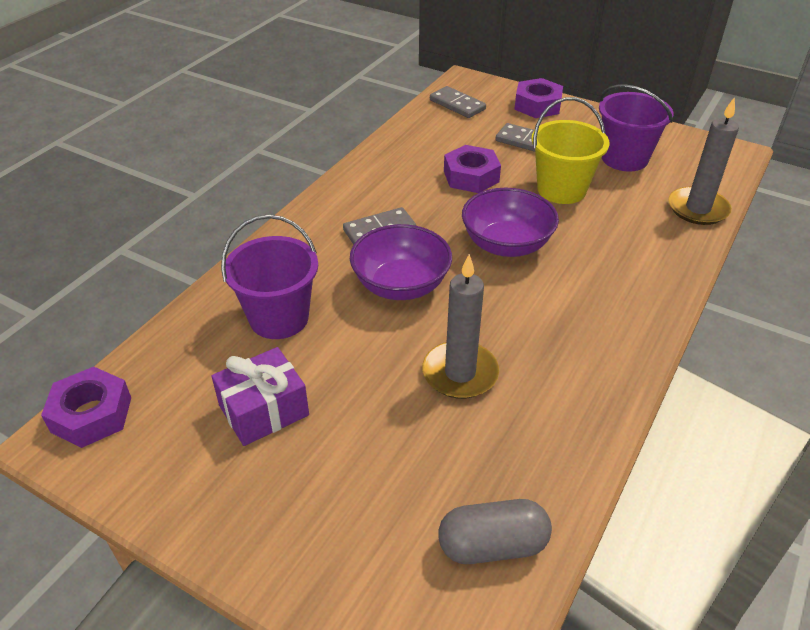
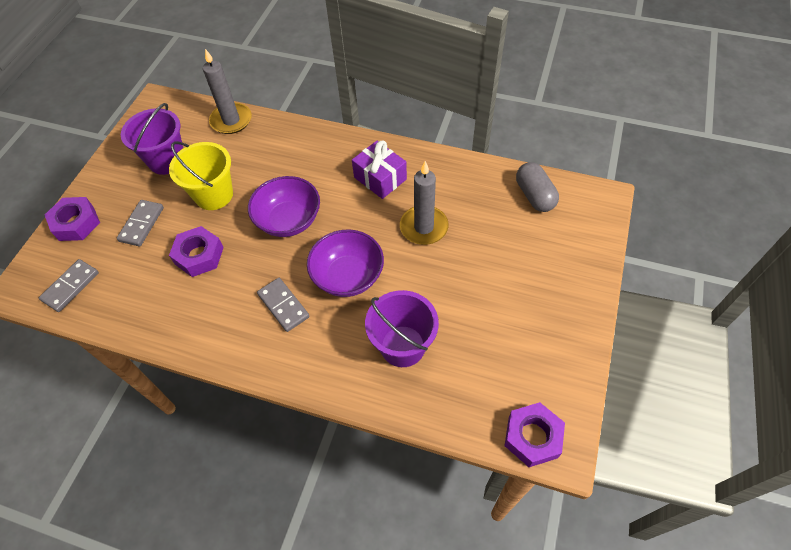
camera: 100 degrees left, 15 degrees up
(264, 410) = (489, 326): purple gift -> purple gift (380, 178)

